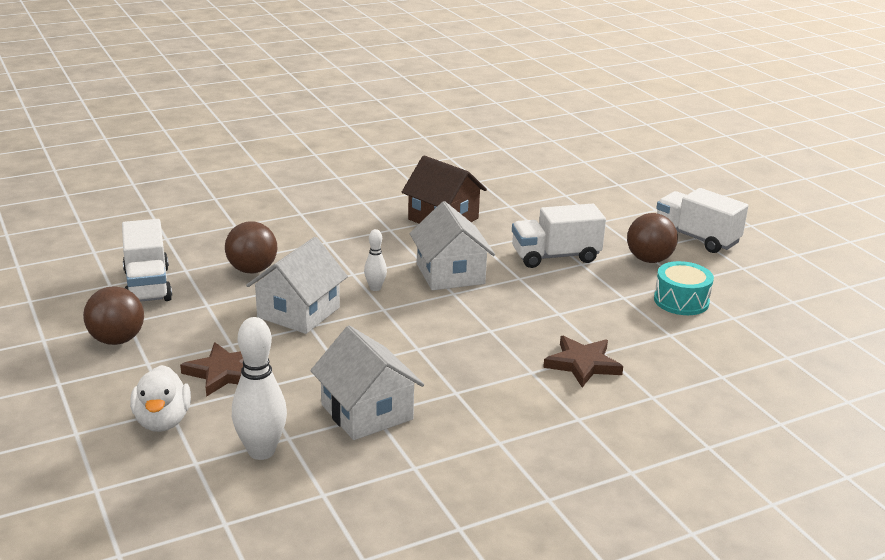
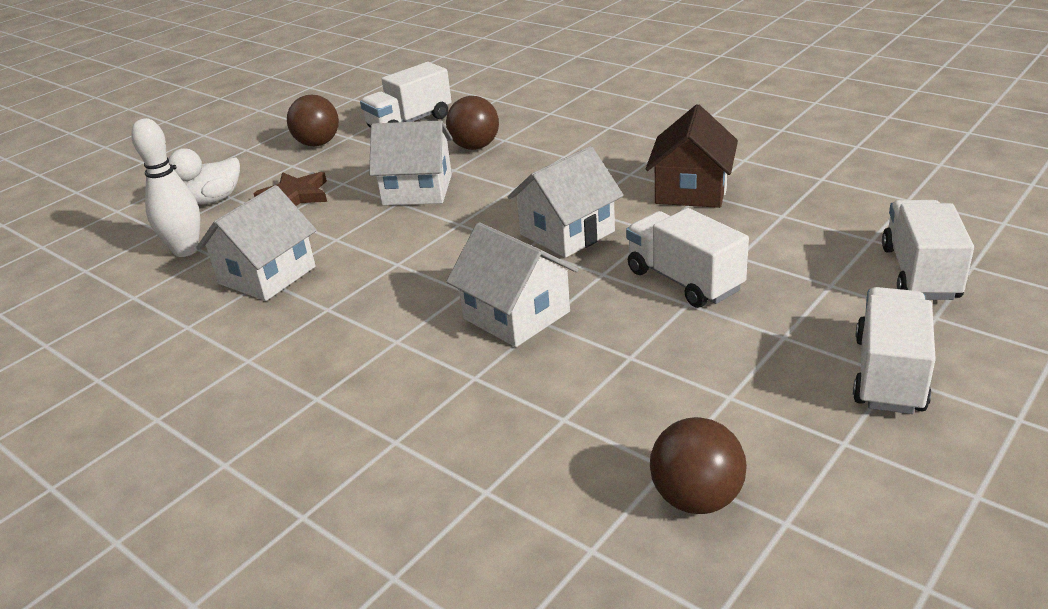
camera: 70 degrees right, 5 degrees up
(375, 288) = (496, 206): white bowling pin -> none
(541, 320) = (516, 315): none -> white house
(582, 364) = (436, 369): brown star -> none
(612, 197) = (920, 273): none -> white truck
(649, 260) = (761, 350): brown ball -> brown ball (696, 498)
(681, 301) = (667, 406): turquoise drum -> none

